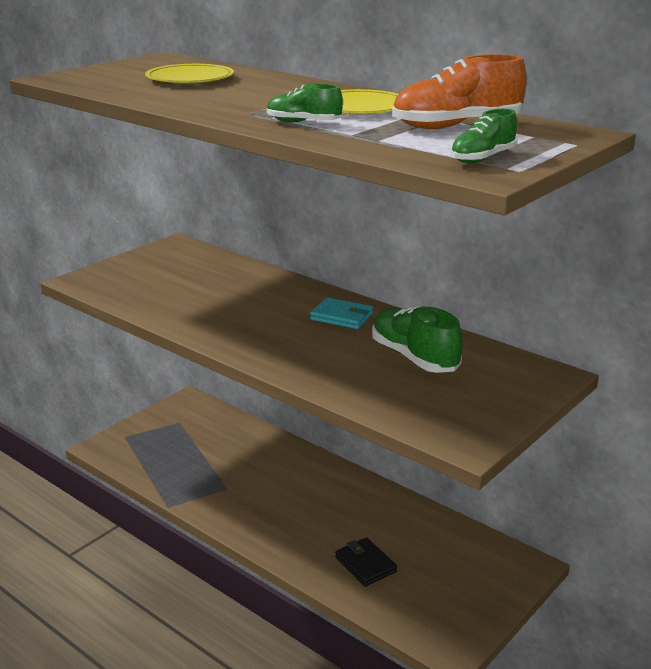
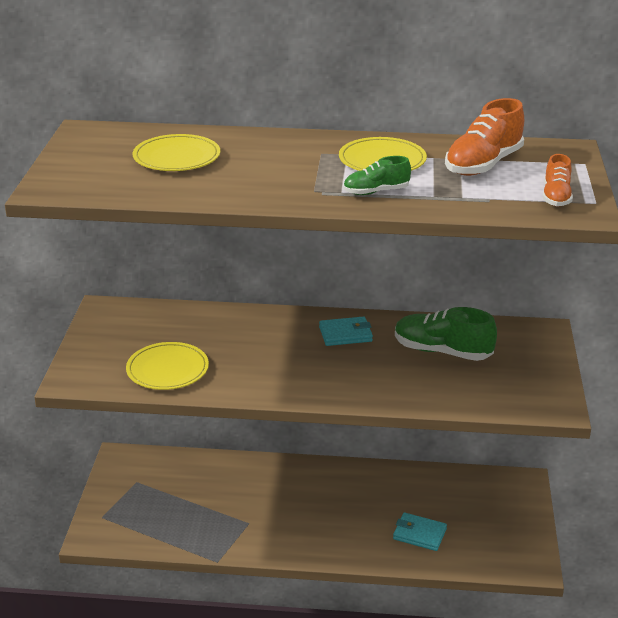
camera: 35 degrees left, 5 degrees up
(157, 295) = (167, 369): none -> yellow plate
(365, 564) = (419, 534): black wallet -> turquoise wallet
(482, 158) = (556, 197): green shoe -> orange shoe

